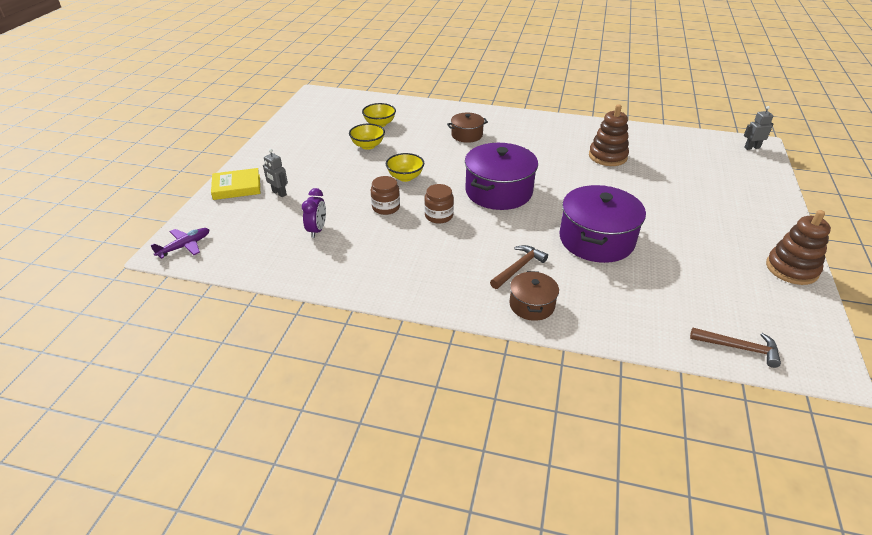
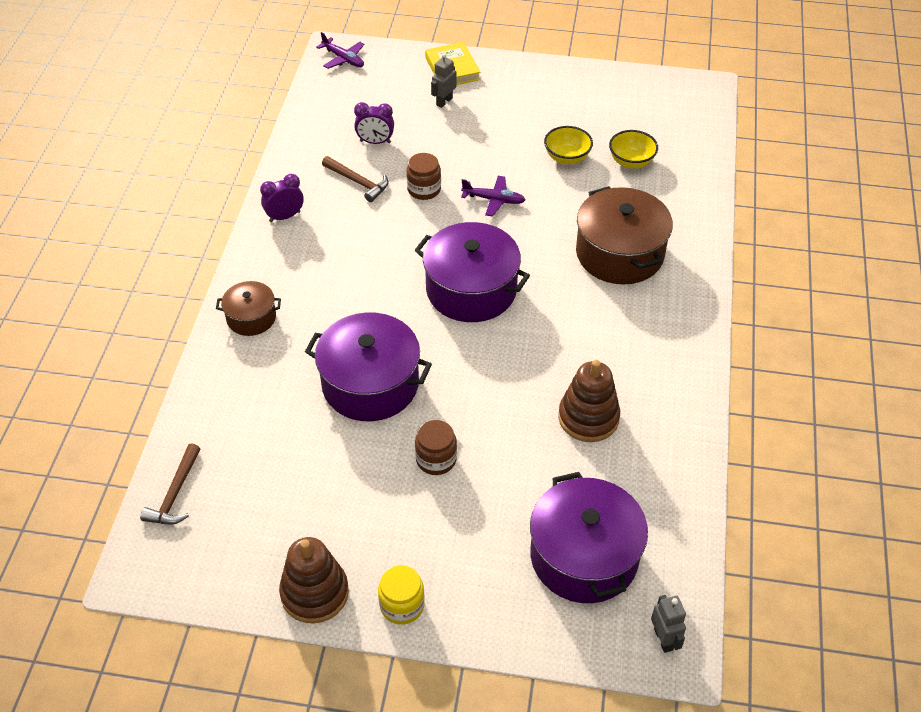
camera: 85 degrees right, 10 degrees up
(403, 285) = (285, 216): none -> purple clock
(405, 177) = (493, 200): yellow bowl -> purple plane
(439, 216) = (410, 236): brown jar -> brown jar (436, 459)
(467, 135) = (619, 253): brown pot -> brown pot, size x1.87
(518, 268) = (313, 307): brown hammer -> brown hammer (358, 182)
(710, 166) = (584, 556): none -> purple pot
(780, 231) = (402, 605): none -> yellow jar

